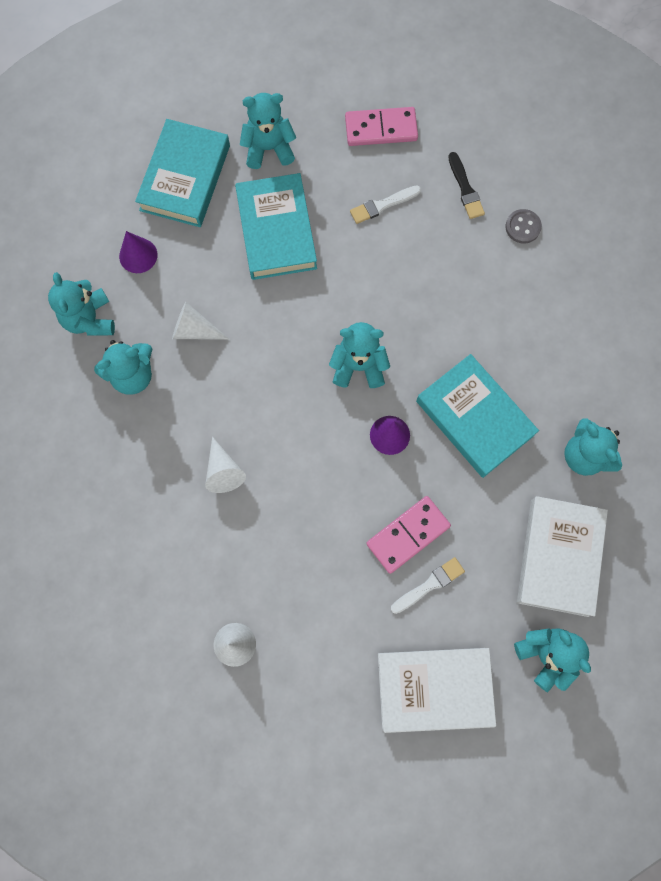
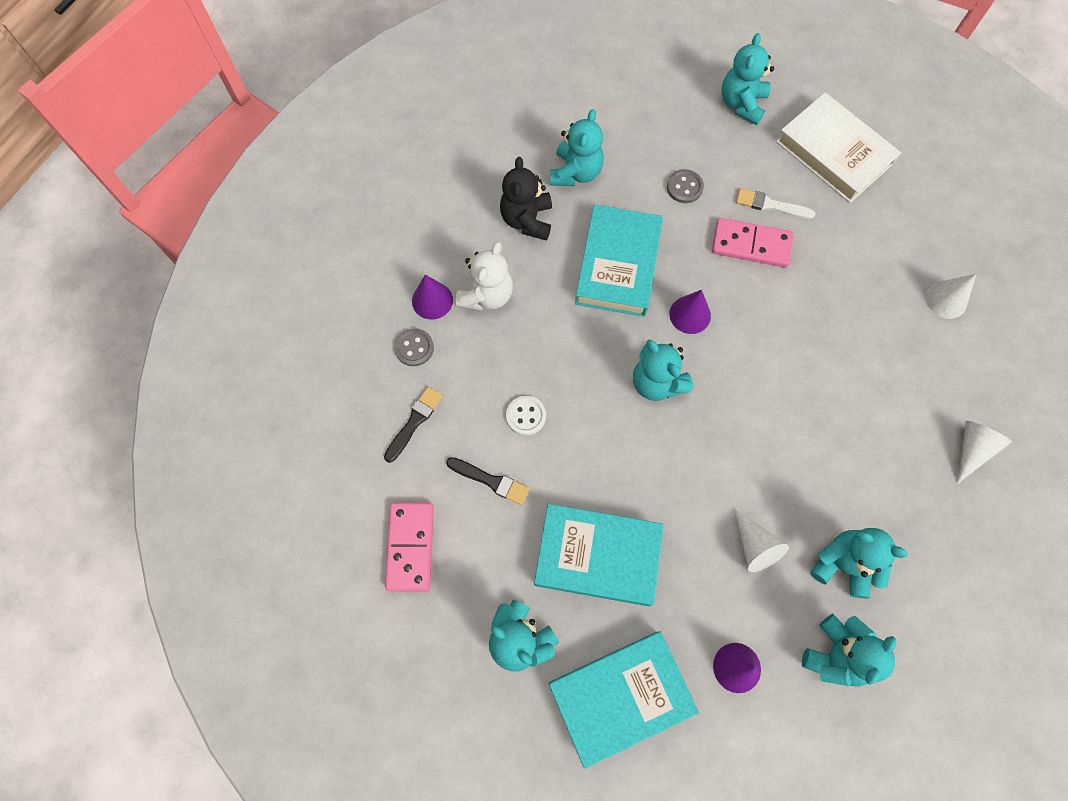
camera: 130 degrees left, 5 degrees down
(223, 471) = (841, 415): white cone -> white cone (971, 449)
(276, 230) = (597, 556): turquoise book -> turquoise book turned 60 degrees clockwise
(381, 129) = (410, 547): pink domino -> pink domino turned 45 degrees clockwise
(382, 205) = (491, 481): white brush -> black brush
(409, 260) = (526, 416): none -> white button
(502, 529) = (684, 187): none -> grey button
(526, 305) = (486, 295): none -> white teddy bear
(552, 265) = (432, 300): none -> purple cone
(559, 557) = (667, 139): white book -> none
(569, 383) = (527, 220): none -> black teddy bear

